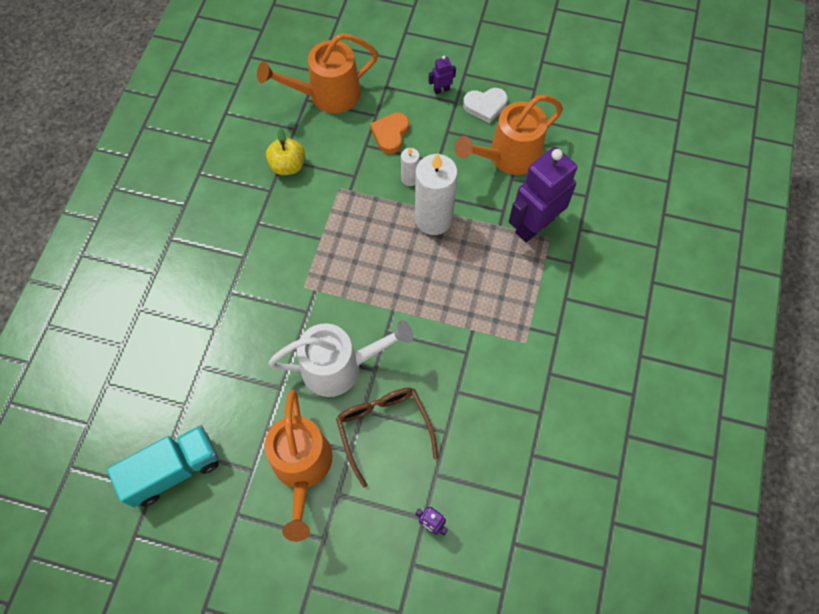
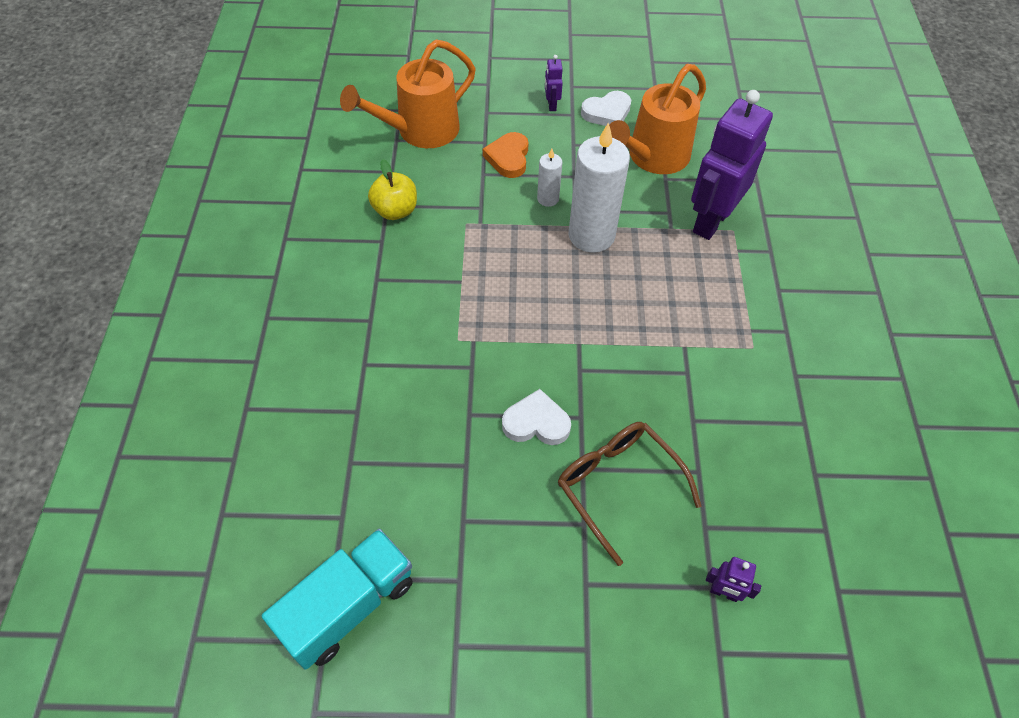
camera: 15 degrees left, 10 degrees down
(302, 469) = (528, 562): orange watering can -> none
(341, 366) = (536, 422): white watering can -> white heart
(441, 90) = (551, 105): purple robot -> purple robot turned 60 degrees counterclockwise

